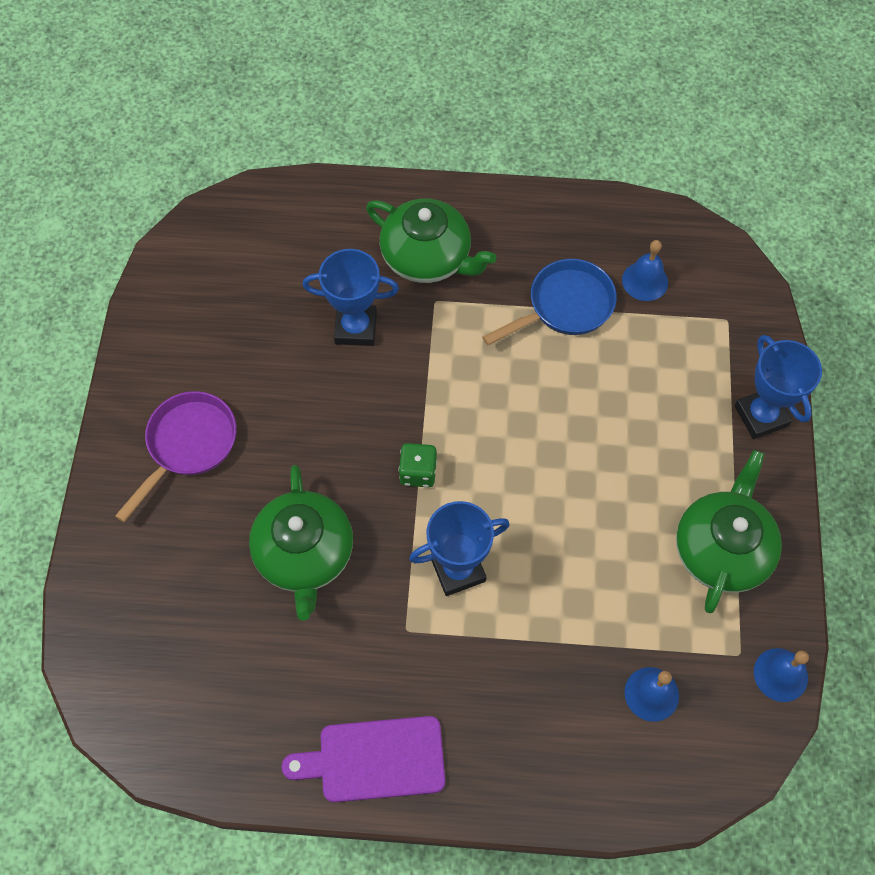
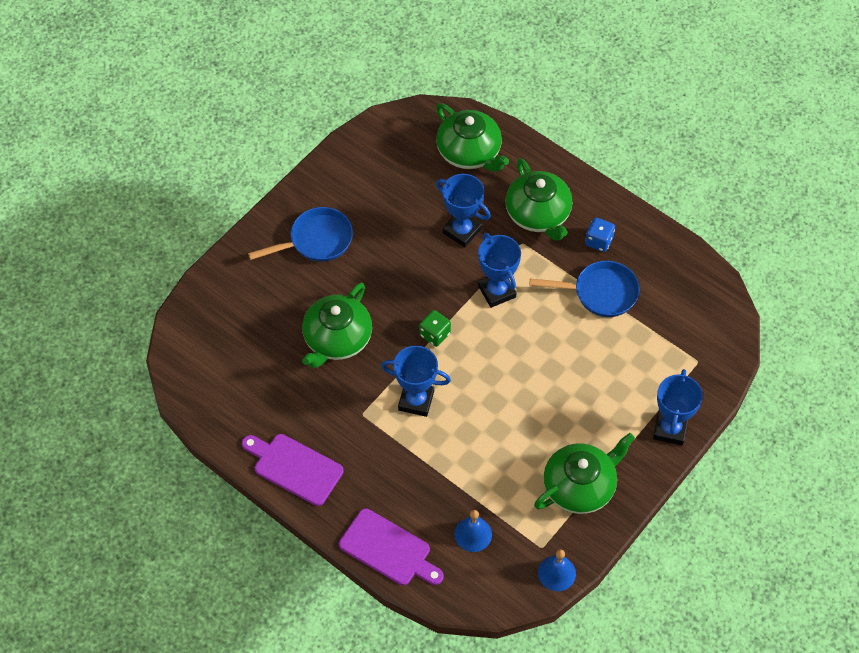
camera: 35 degrees right, 5 degrees down
(188, 445) = (316, 240): purple pan -> blue pan
(295, 231) = (469, 152): none -> green teapot
(450, 375) = (497, 291): none -> blue trophy
(517, 249) = (599, 241): none -> blue dice
(569, 786) = (388, 549): none -> purple cutting board
(645, 281) = (664, 307): blue bell -> none

